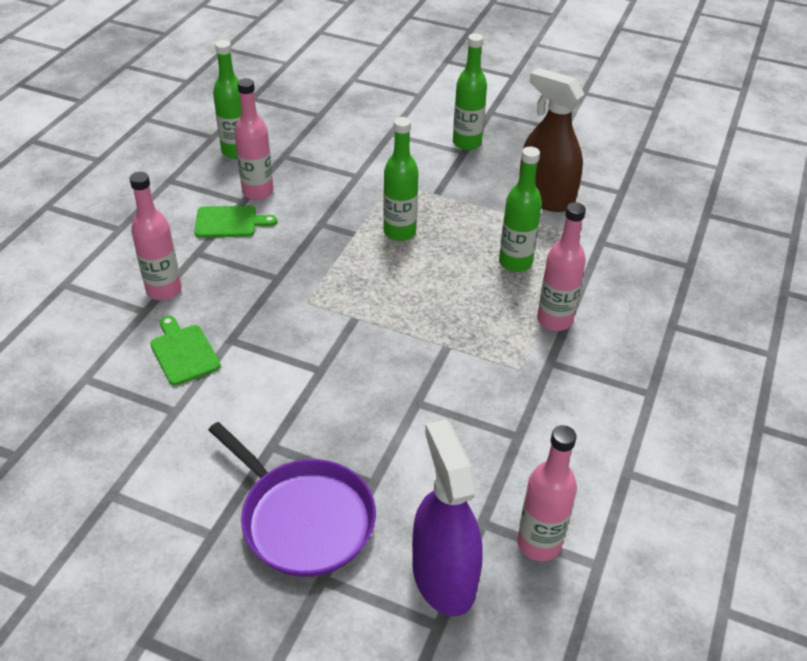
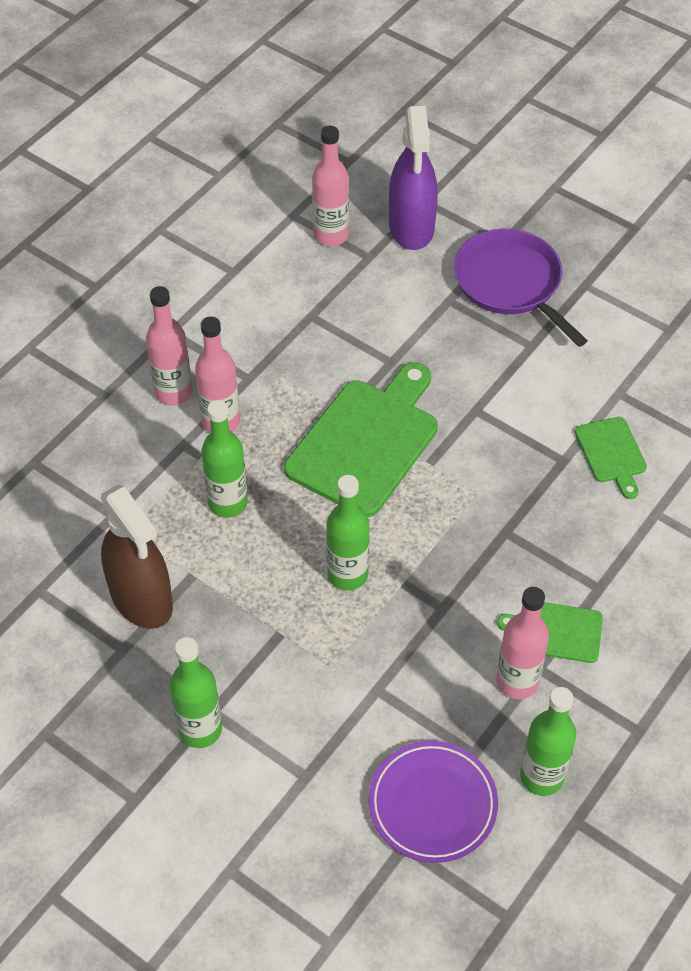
camera: 165 degrees left, 10 degrees up
(164, 290) = (636, 537): pink bottle -> pink bottle (173, 392)
(306, 132) = (432, 804): none -> purple plate
(417, 325) = (366, 442): none -> green cutting board

